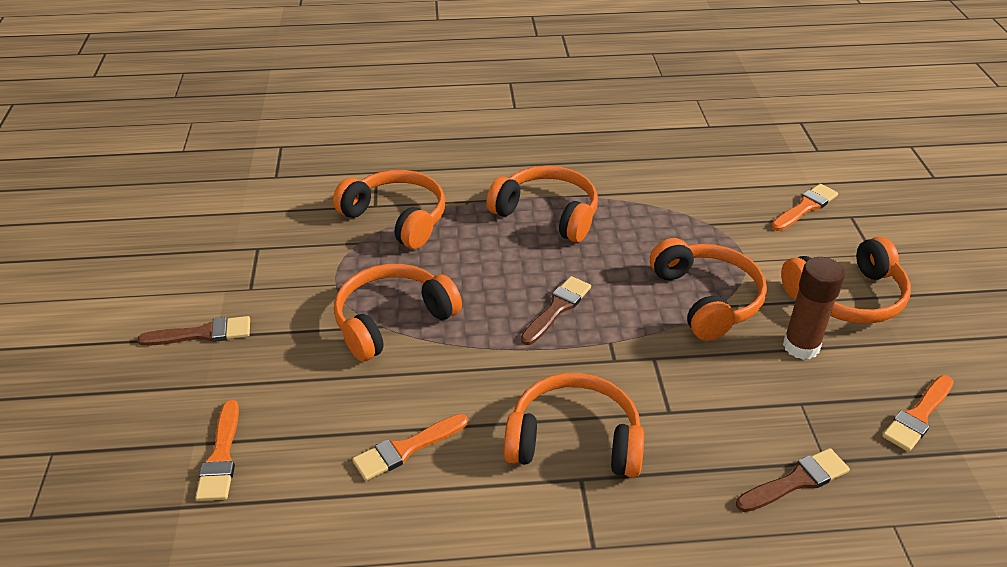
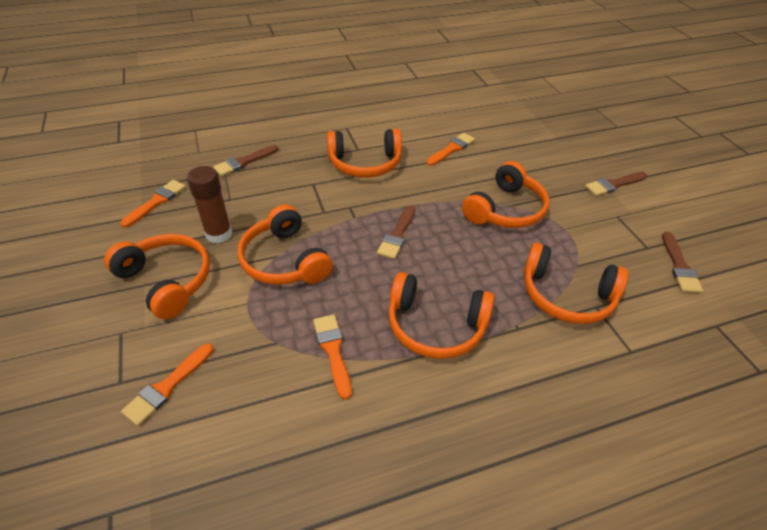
camera: 165 degrees right, 5 degrees up
(221, 457) = (539, 135): orange brush -> orange brush (333, 351)
(246, 225) = (679, 266): none -> brown brush
(847, 297) = (167, 281): orange headphones -> orange headphones turned 75 degrees clockwise

